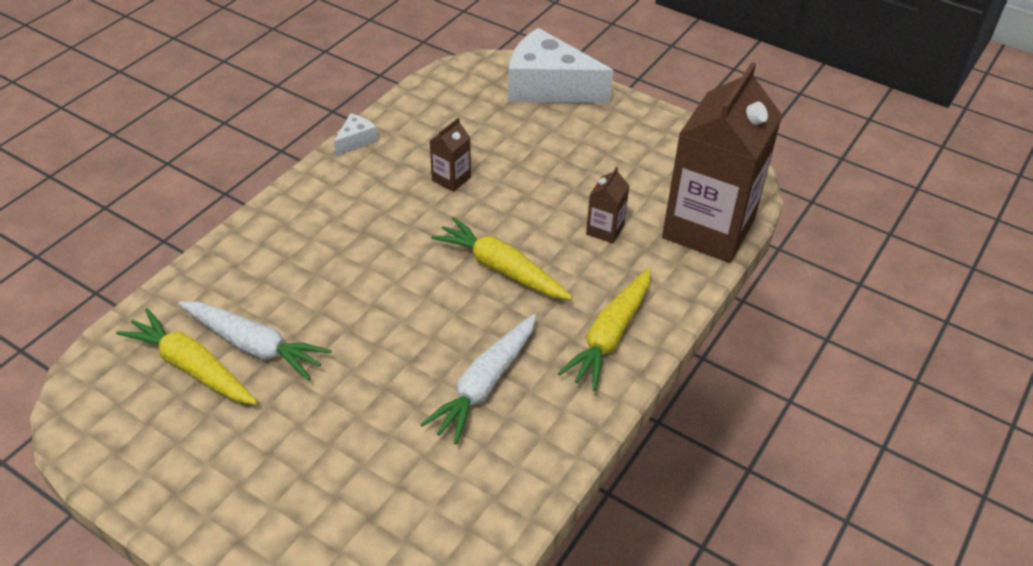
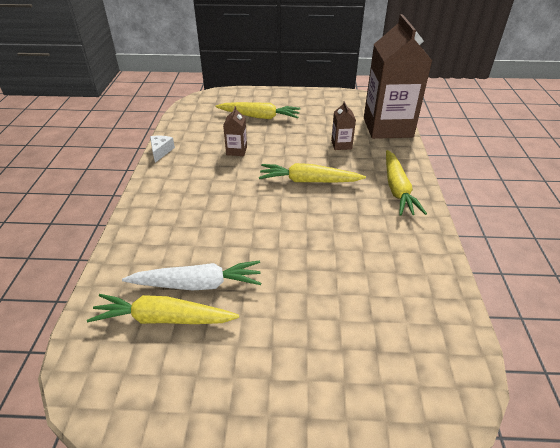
camera: 30 degrees left, 5 degrees down
(484, 385) = (362, 240): white carrot -> none
(534, 132) = (259, 117): none -> yellow carrot
(548, 87) = (246, 97): white cheese -> none

